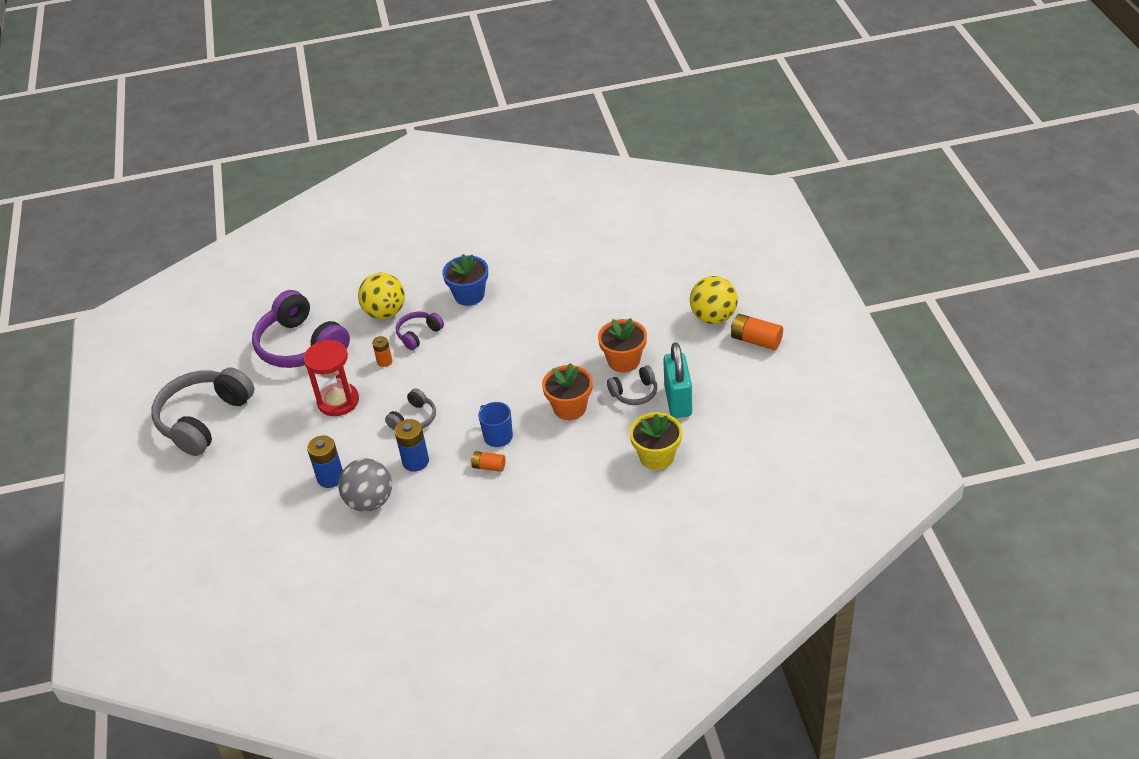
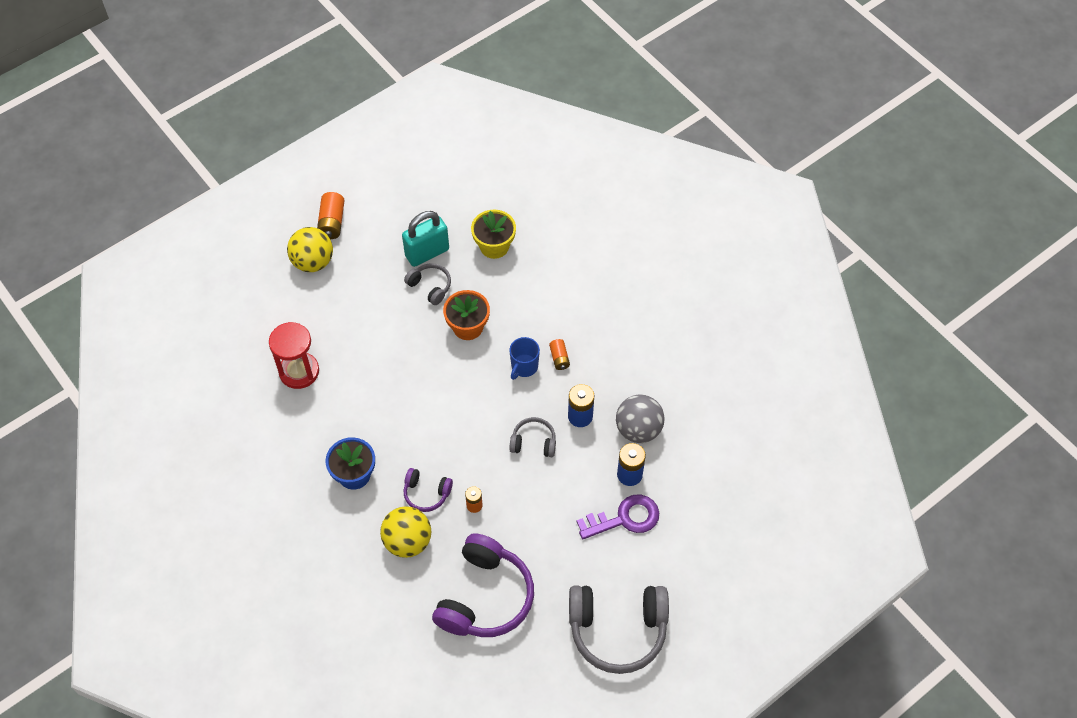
camera: 120 degrees left, 15 degrees up
(293, 459) = (624, 518): none -> purple key
(338, 401) = (541, 519): red hourglass -> red hourglass (299, 371)
(624, 361) = (395, 309): orange flower pot -> none

